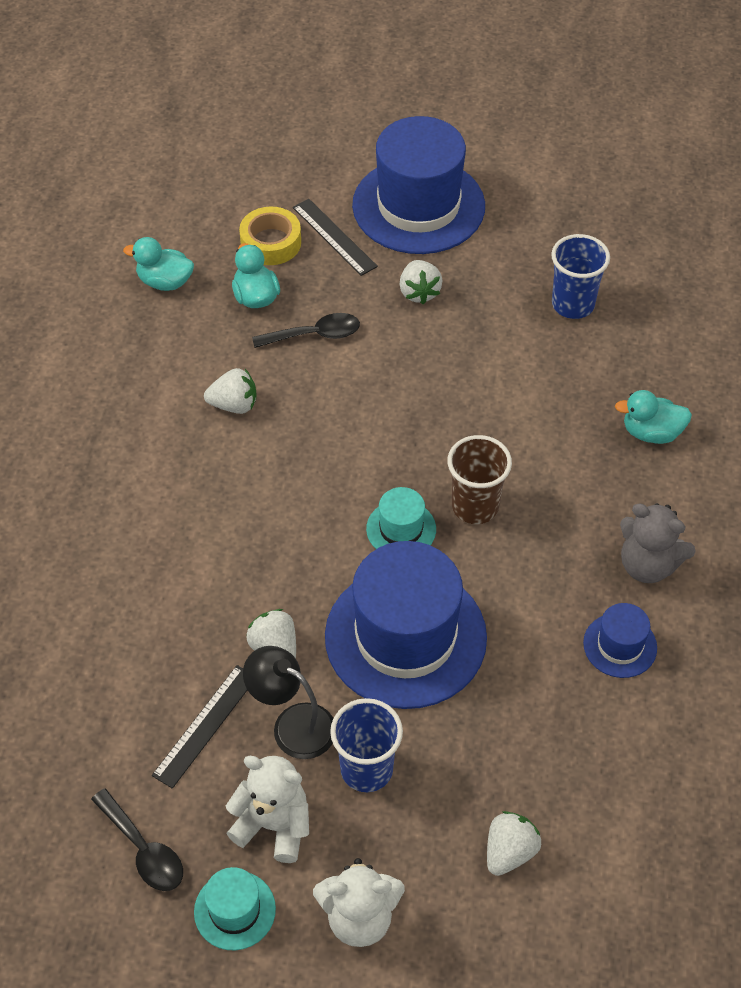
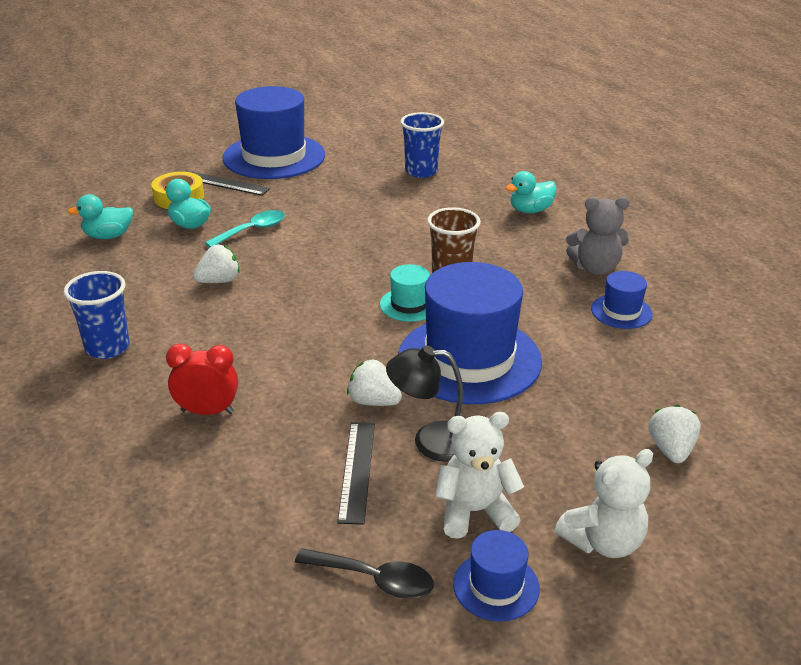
camera: 30 degrees left, 20 degrees down
(121, 587) = (207, 412): none -> red clock
(234, 910) = (496, 586): turquoise hat -> blue hat
(314, 335) = (252, 230): black spoon -> turquoise spoon
(366, 769) = (515, 445): blue cup -> blue cup (107, 348)
(419, 292) = (311, 192): white strawberry -> none

